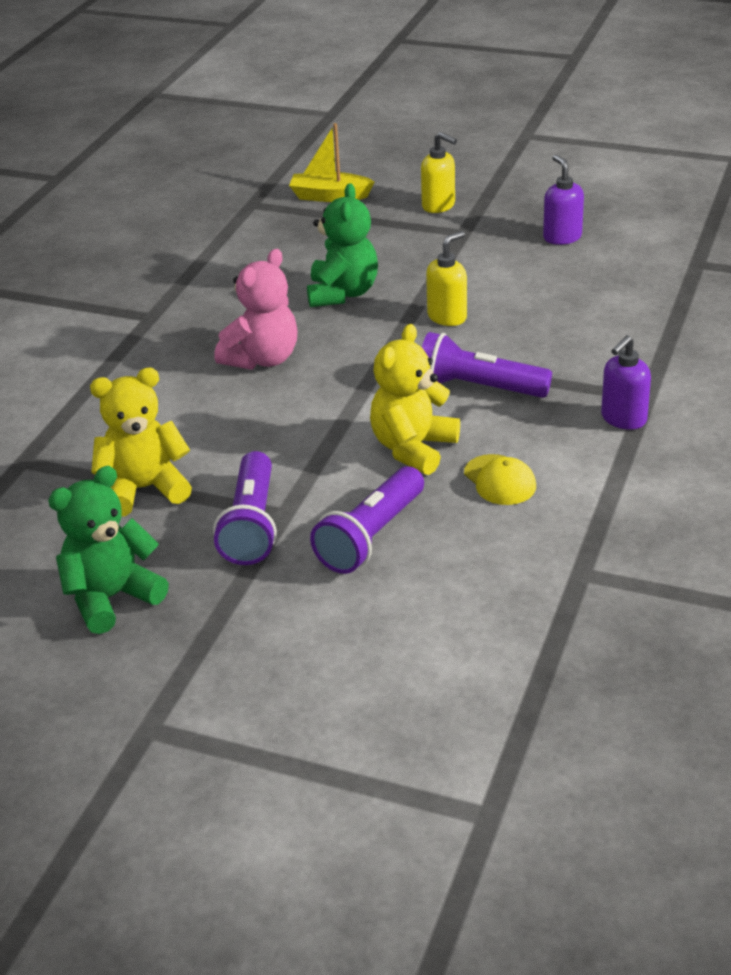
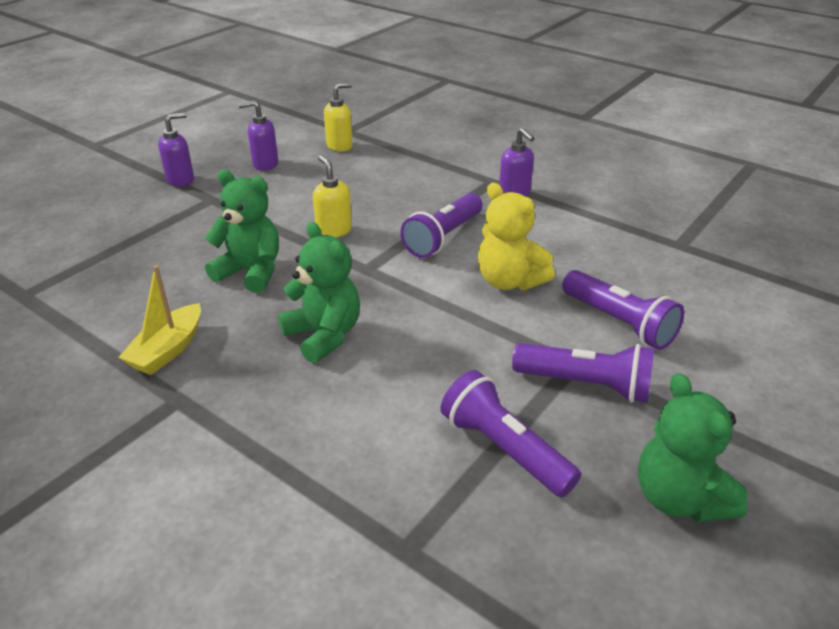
camera: 75 degrees left, 0 degrees up
(144, 489) = (504, 449): yellow teddy bear -> purple flashlight
(262, 359) = (324, 335): pink teddy bear -> green teddy bear
(330, 196) = (70, 248): yellow boat -> yellow boat (168, 350)
(439, 206) = (157, 201): yellow soap dispenser -> yellow soap dispenser (340, 146)
(489, 203) = (181, 180): none -> purple soap dispenser
(500, 480) = (566, 253): yellow cap -> none

